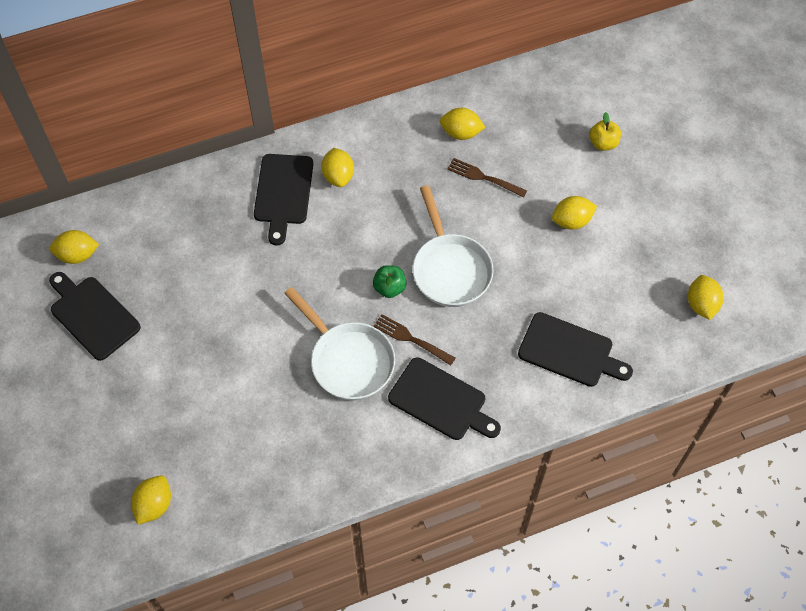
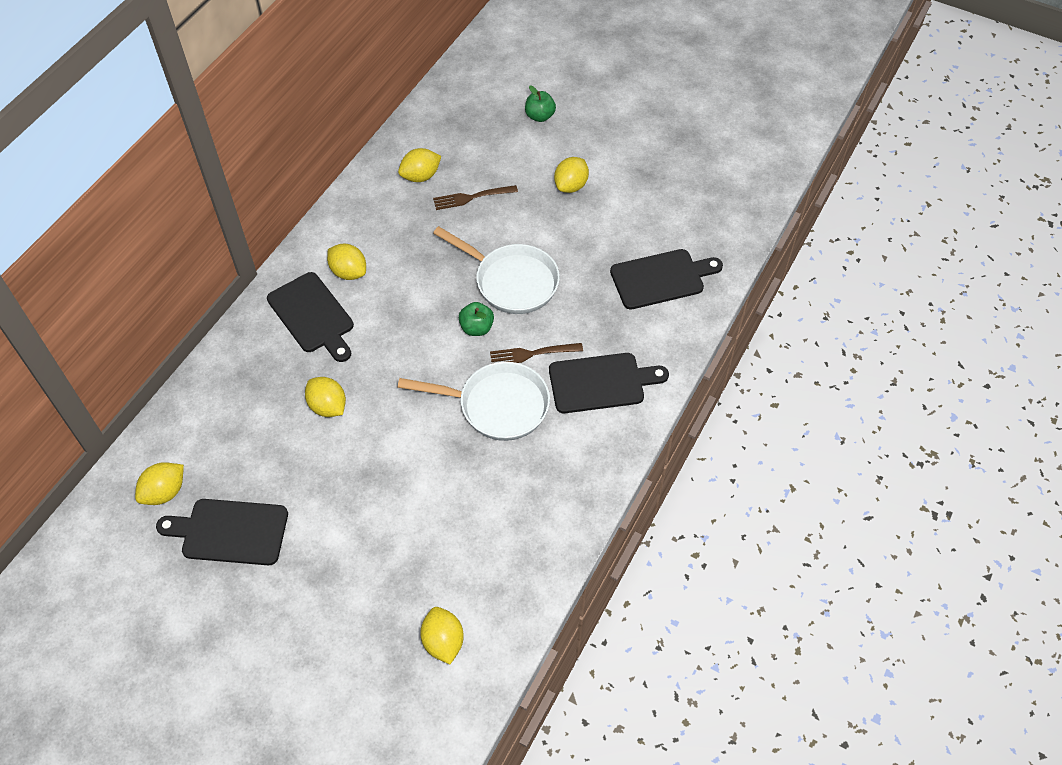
camera: 40 degrees left, 5 degrees down
(603, 143) = (540, 116): yellow apple -> green apple
(701, 304) = (721, 182): yellow lemon -> yellow lemon (328, 406)

